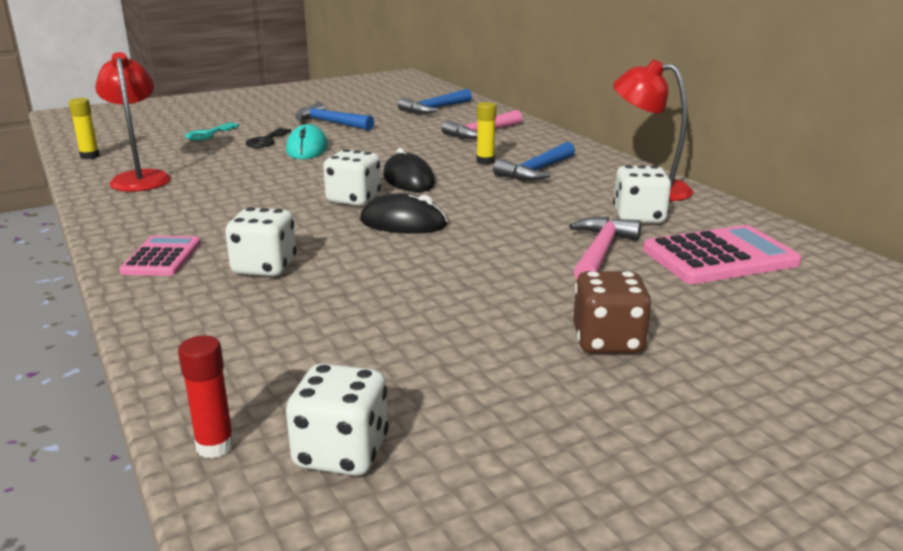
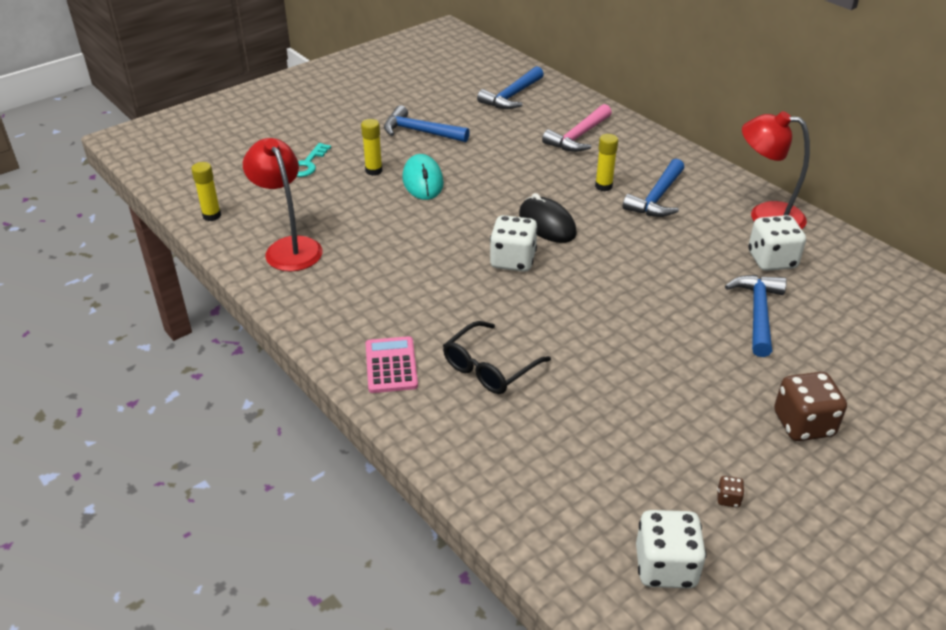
camera: 10 degrees left, 15 degrees up
(215, 446) = (573, 574): red glue stick -> none
(264, 267) = (489, 368): white dice -> black glasses
(266, 141) = (374, 171): black key -> yellow glue stick
(403, 223) = (575, 291): black mouse -> none
(469, 397) = (728, 499): none -> brown dice
(601, 252) = (758, 313): pink hammer -> blue hammer
(719, 257) = (854, 308): pink calculator -> none

